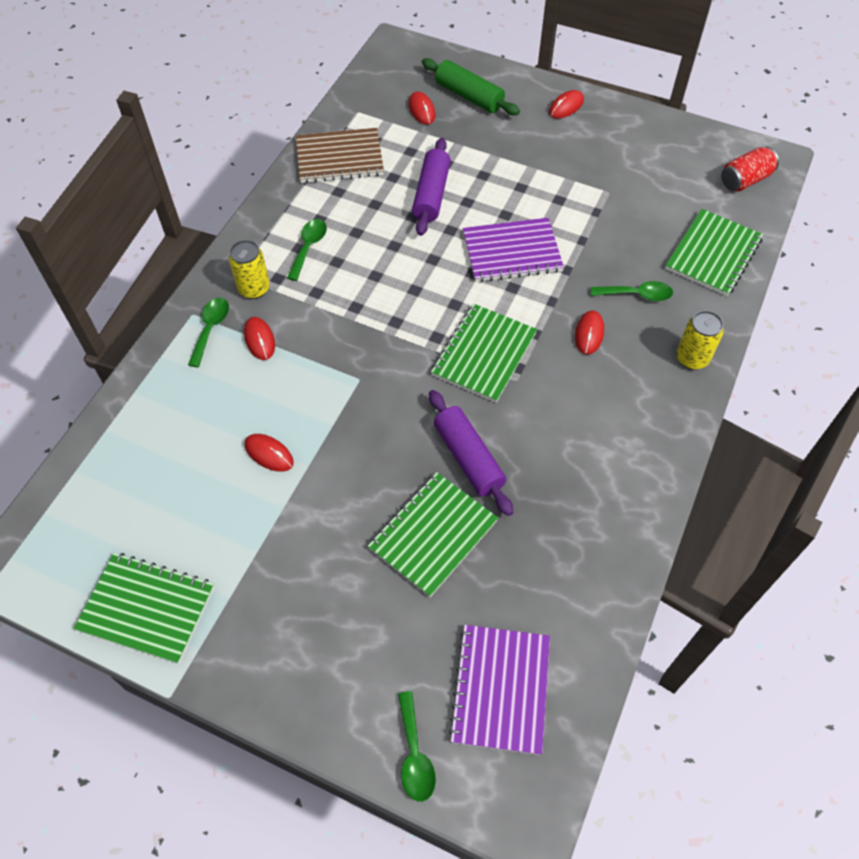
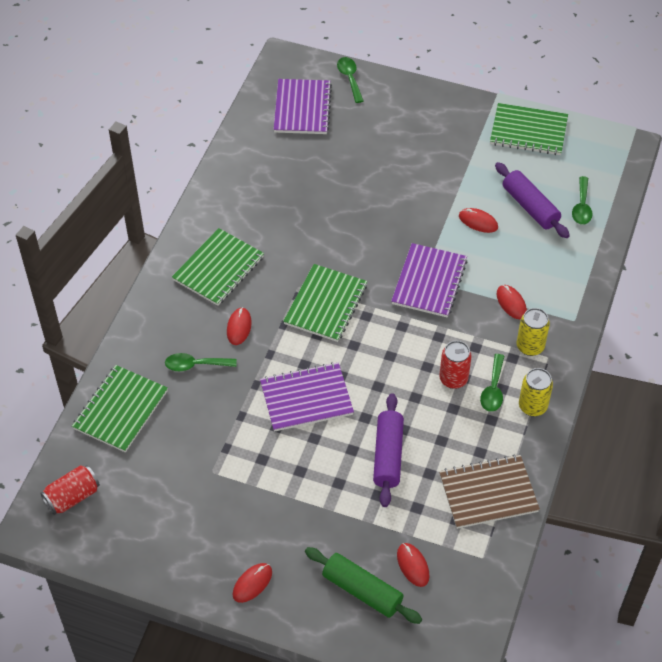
camera: 175 degrees right, 5 degrees down
(211, 329) = (554, 309): green spoon -> green spoon (581, 207)
(349, 260) = (453, 379): none -> red can
(352, 373) = (429, 282): none -> purple notebook
(433, 535) = (352, 181): green notebook -> green notebook (218, 268)
(469, 458) = (332, 229): purple rolling pin -> purple rolling pin (530, 207)
(692, 358) = (155, 313): yellow can -> yellow can (532, 406)

